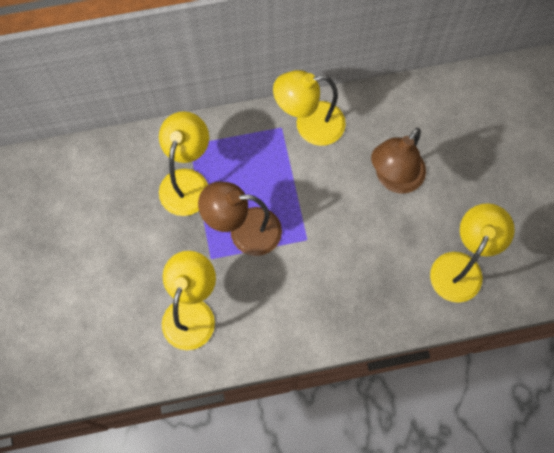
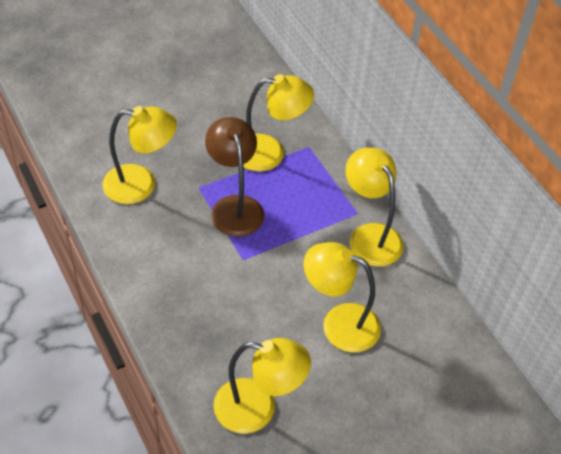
camera: 70 degrees right, 20 degrees down
(394, 179) = (339, 323): brown lamp -> yellow lamp

